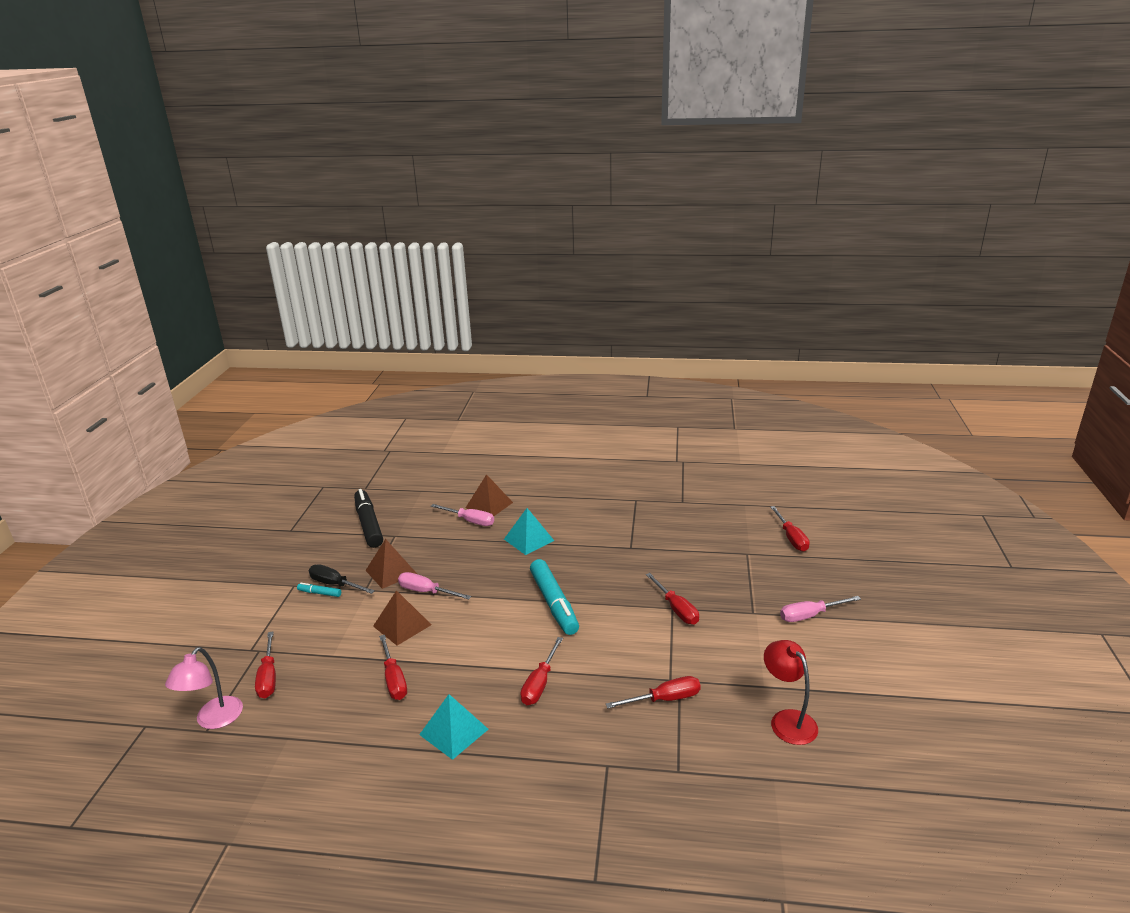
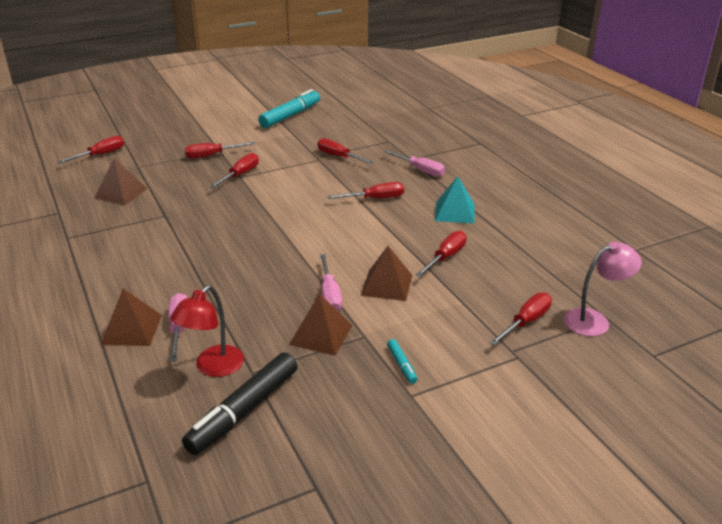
camera: 125 degrees left, 5 degrees up
(335, 584) = (378, 363): black screwdriver -> none
(529, 539) = (190, 272): turquoise pyramid -> none
(553, 603) = (281, 224): turquoise marker -> turquoise marker (290, 116)
(693, 534) = (121, 193): none -> brown pyramid
(740, 604) = (212, 155): none -> red screwdriver
(787, 720) = (315, 124): red lamp -> red lamp (213, 367)
(810, 615) = (205, 133): pink screwdriver -> pink screwdriver (420, 170)

